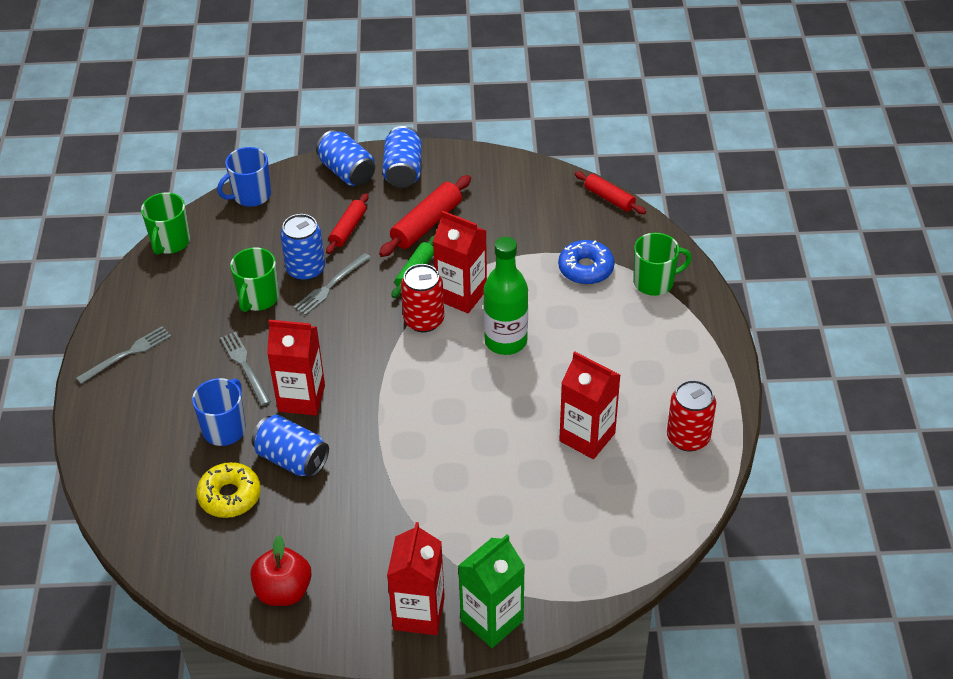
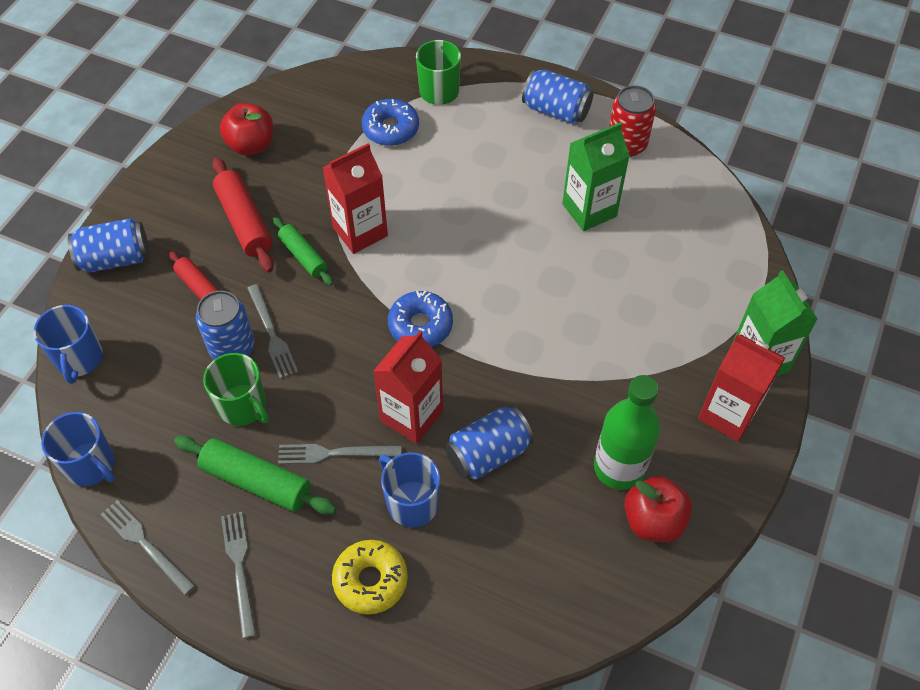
camera: 65 degrees left, 10 degrees up
(123, 297) = (145, 544): none -> grey fork
(170, 242) = (91, 465): green mug -> blue mug
(200, 333) = (256, 481): none -> green rolling pin
(230, 496) = (507, 529): yellow donut -> yellow donut (370, 580)
(390, 370) = (420, 325): none -> blue donut
(403, 171) = (153, 211): blue can -> blue can (556, 110)
(424, 320) = (373, 274): red can -> none
(505, 341) = (441, 222): green bottle -> green bottle (619, 467)
(506, 193) = (251, 145): none -> red apple
(587, 437) = (589, 210): red carton -> green carton
(609, 198) = (315, 77): red rolling pin -> none

